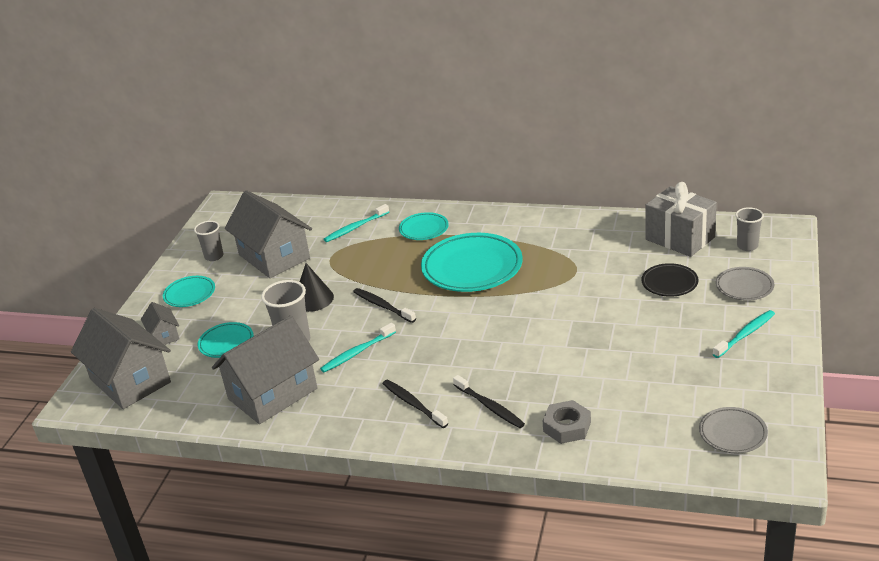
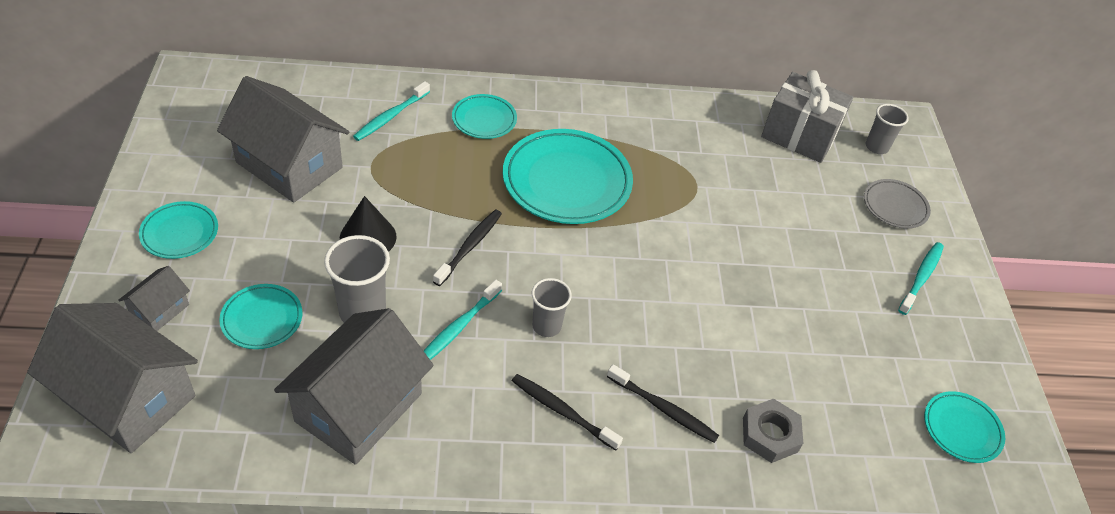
camera: 25 degrees left, 15 degrees up
(163, 335) = (159, 310): grey house -> grey house turned 75 degrees clockwise
(214, 256) = (198, 165): grey cup -> grey cup (546, 326)
(383, 306) = (469, 247): black toothbrush -> black toothbrush turned 90 degrees clockwise
(669, 283) = (811, 202): black plate -> none
(732, 433) = (961, 429): grey plate -> turquoise plate

